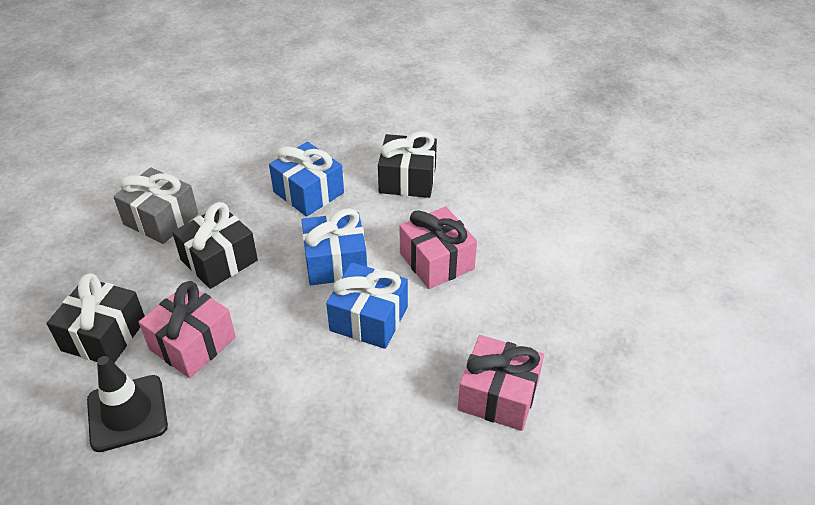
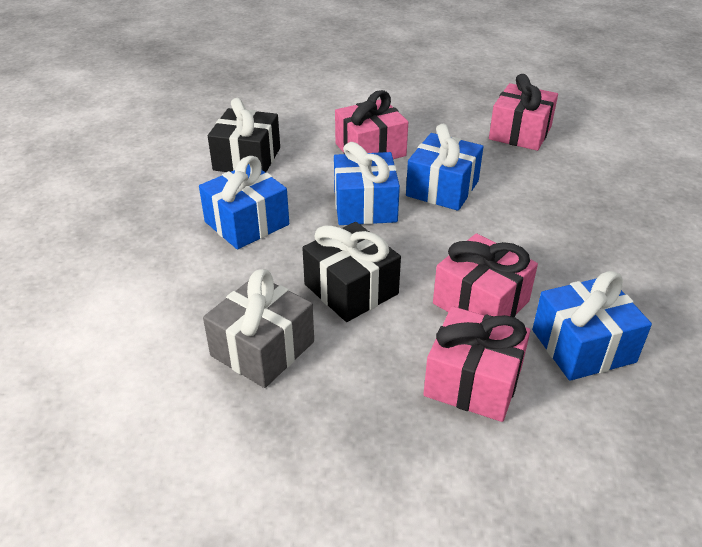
camera: 85 degrees left, 5 degrees down
(104, 335) = (473, 381): black gift -> pink gift
(127, 413) = (583, 346): black traffic cone -> blue gift

